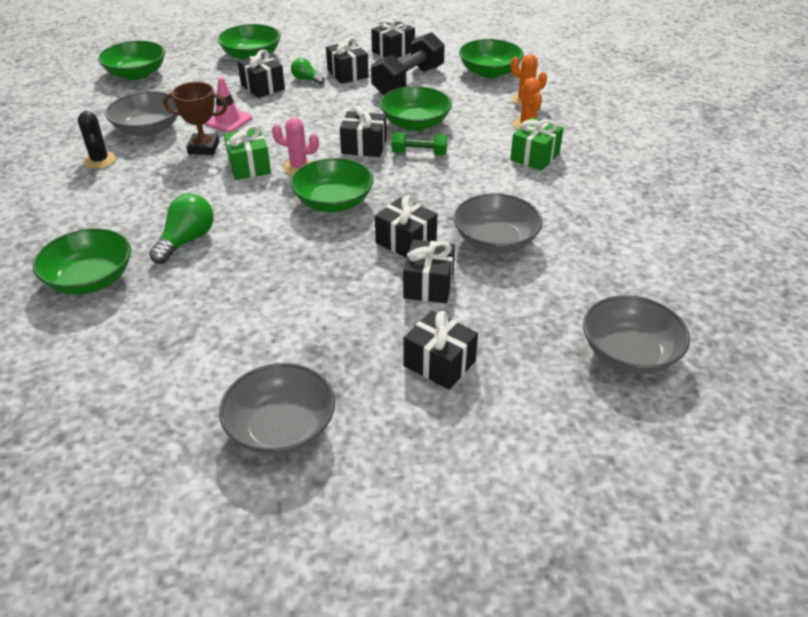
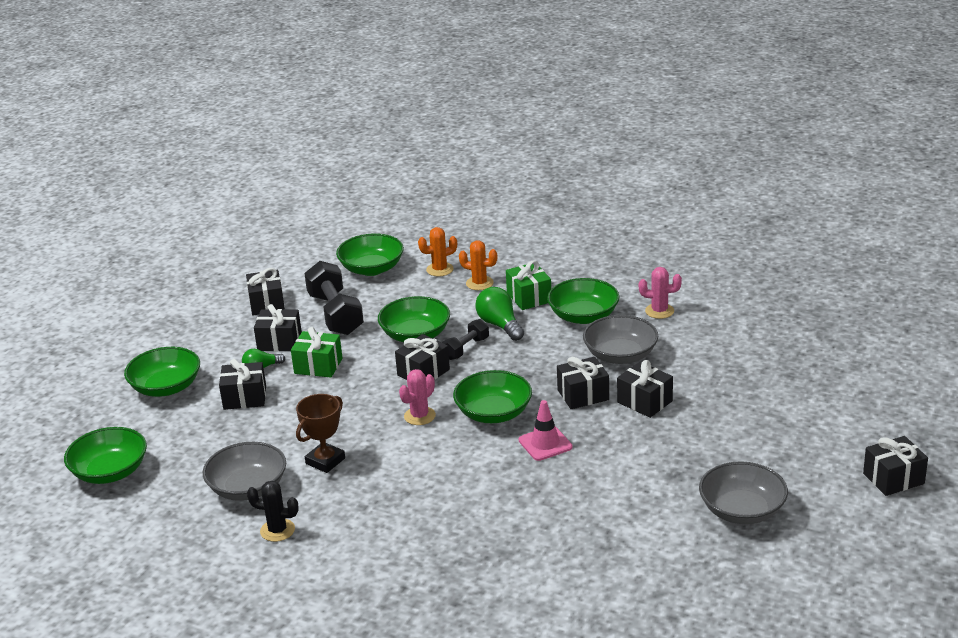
camera: 55 degrees left, 10 degrees down
(90, 279) = (482, 570): green bowl -> green bowl (583, 316)
(186, 240) = (474, 504): green light bulb -> green light bulb (500, 325)
(227, 120) = (287, 435): pink traffic cone -> pink traffic cone (545, 444)
(249, 166) = (388, 442): green gift -> green gift (318, 366)
(419, 154) = (466, 349): green dumbbell -> black dumbbell
(439, 363) = (731, 425): black gift -> black gift (893, 478)
(601, 238) = (659, 311): none -> pink cactus
(629, 353) = (782, 348): grey bowl -> none

